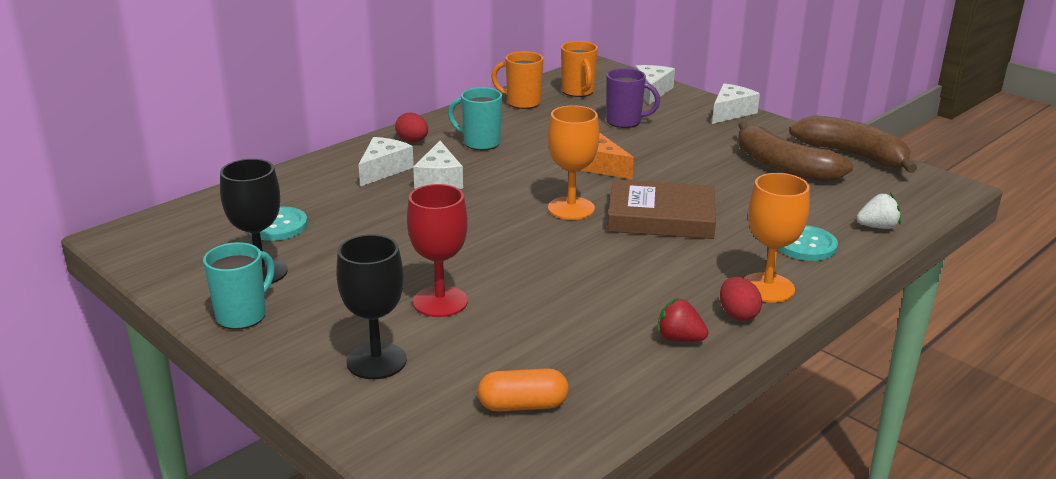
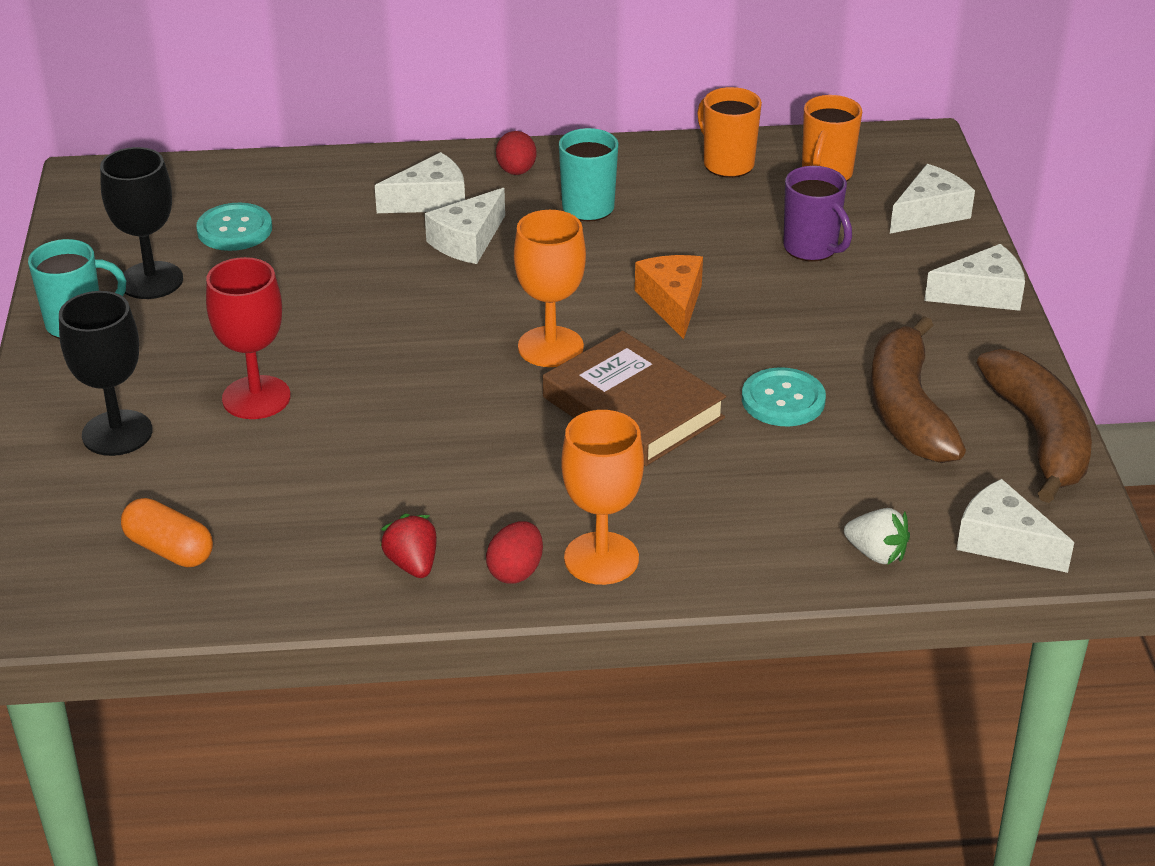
camera: 40 degrees right, 10 degrees up
(805, 245) = (739, 530): turquoise button -> turquoise button (783, 400)
(914, 199) = (1003, 542): none -> white cheese

